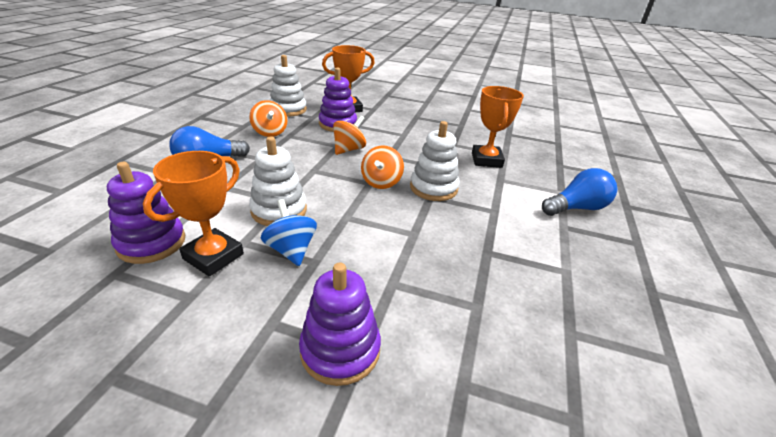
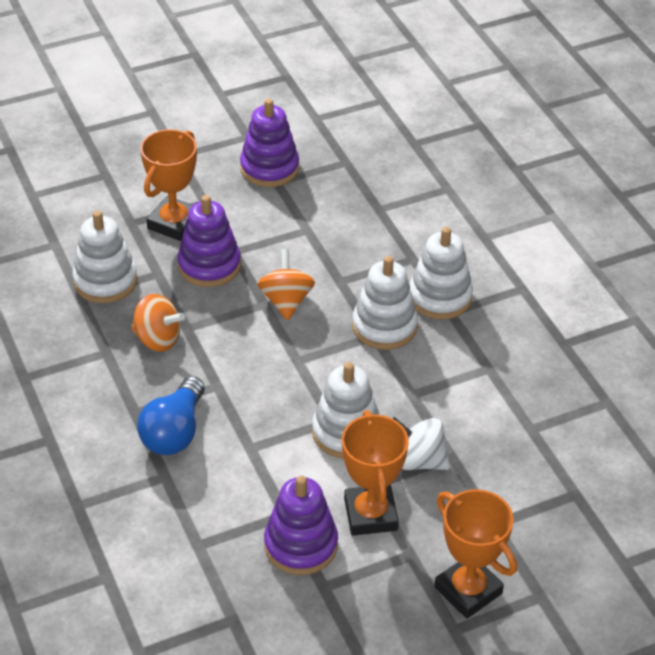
camera: 40 degrees left, 10 degrees up
(291, 250) = (419, 460): blue spinning top -> white spinning top
(340, 350) = (561, 503): purple stacking toy -> purple stacking toy (269, 168)
(381, 182) = (384, 326): orange spinning top -> white stacking toy
(486, 160) = (441, 213): orange trophy -> orange trophy (468, 590)
(576, 208) = (584, 231): blue light bulb -> none

